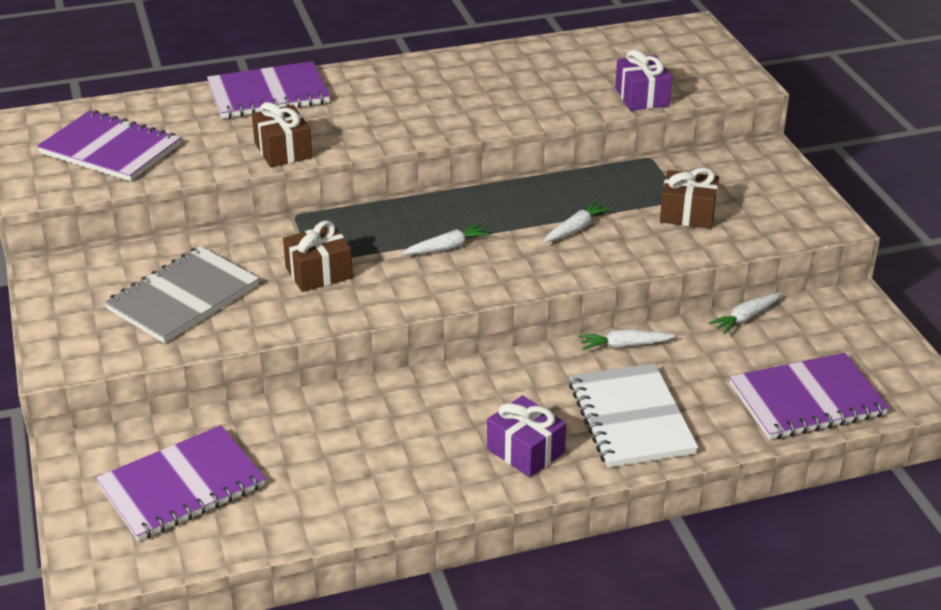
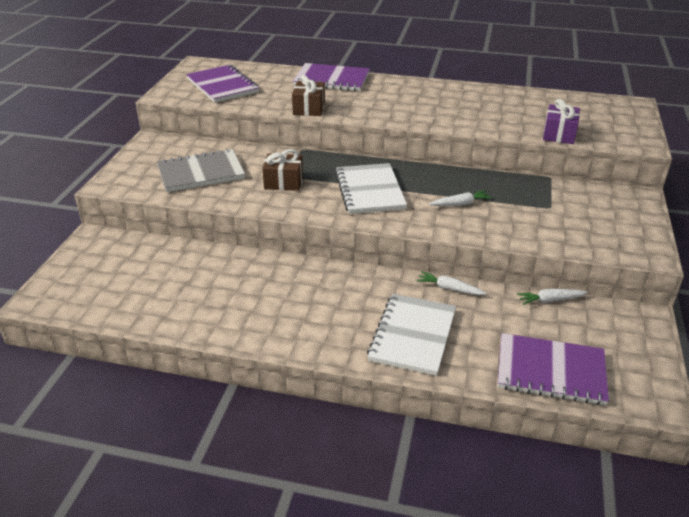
camera: 30 degrees right, 0 degrees up
(182, 486) = (123, 275): purple notebook -> none
(447, 247) = (370, 190): white carrot -> white notebook
(525, 451) = (327, 329): purple gift -> none
(687, 213) = (546, 217): brown gift -> none

